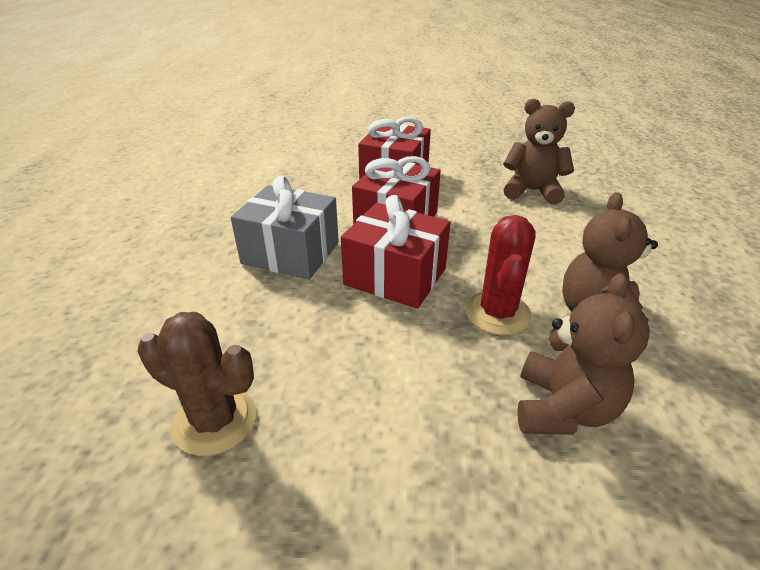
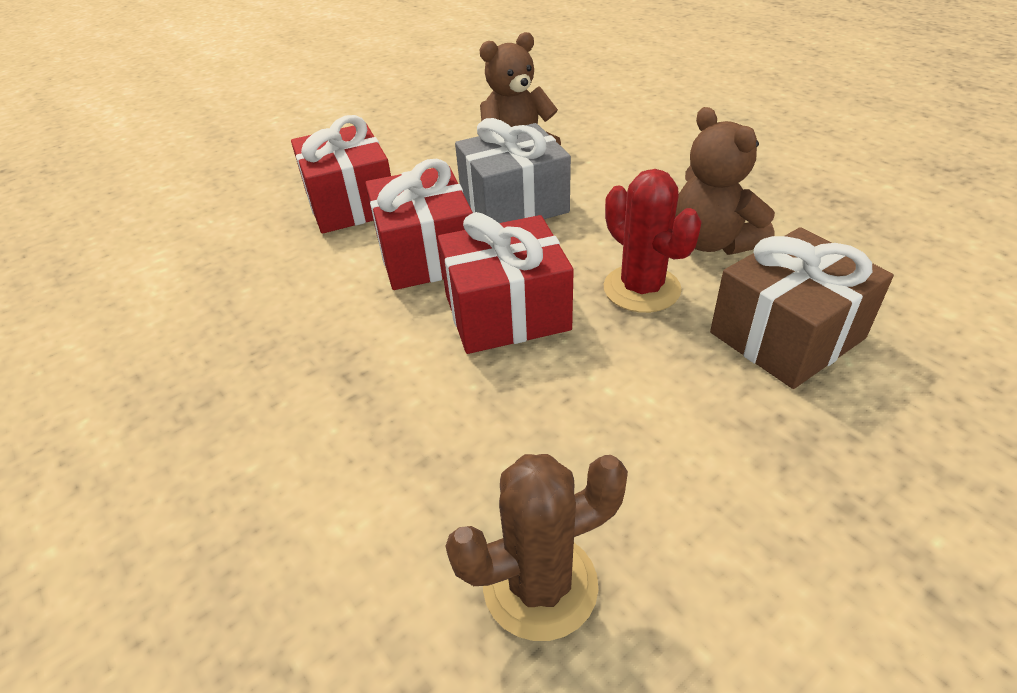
camera: 40 degrees left, 5 degrees up
(291, 253) = (354, 358): grey gift -> grey gift (514, 204)
(563, 408) = (786, 335): brown teddy bear -> brown gift

